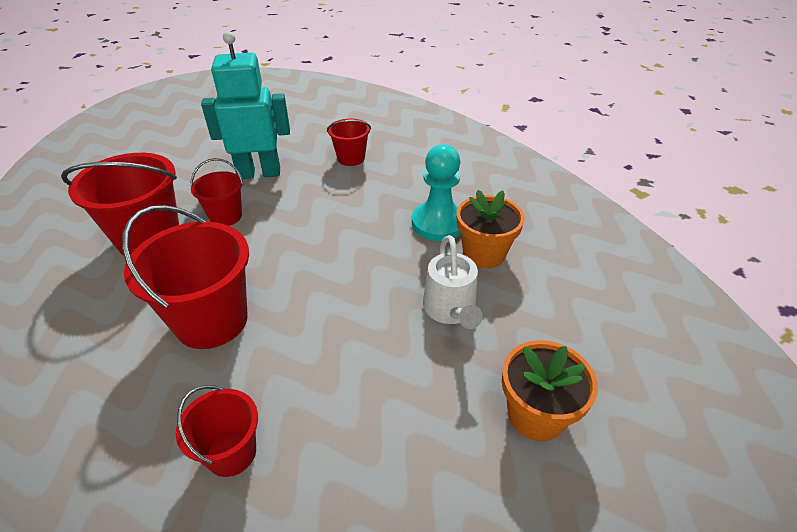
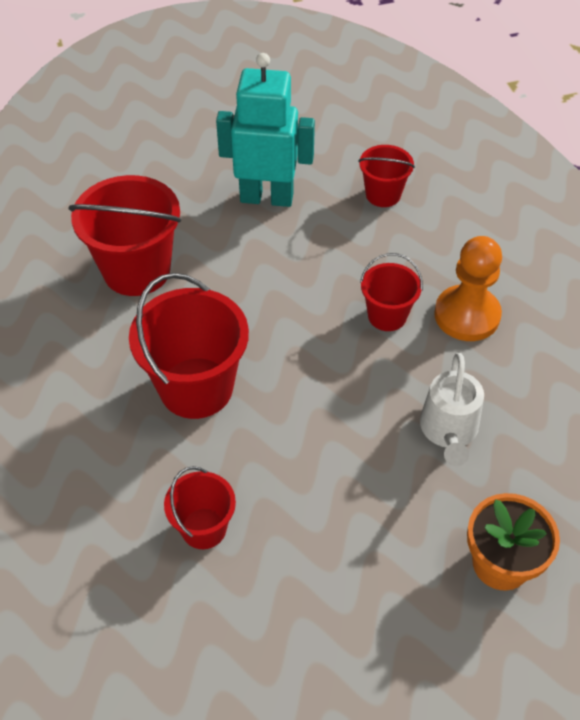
camera: 15 degrees right, 10 degrees up
(226, 216) = (221, 256): red bucket -> red bucket (387, 316)
(438, 223) = (467, 315): turquoise pawn -> orange pawn
(484, 253) = (509, 368): orange flower pot -> none

